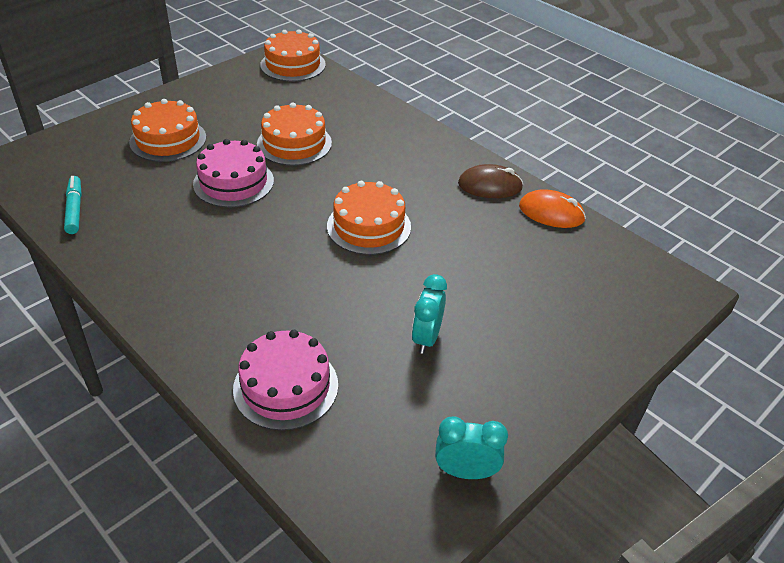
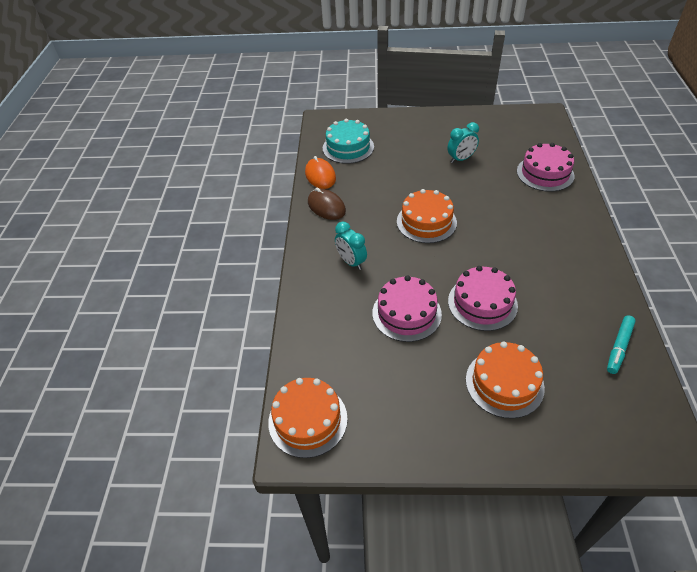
camera: 130 degrees left, 5 degrees up
(294, 143) = (406, 313): orange cake -> pink cake
(465, 472) = (497, 118): turquoise clock -> turquoise clock (351, 262)
(584, 266) = (348, 147): none -> turquoise cake

